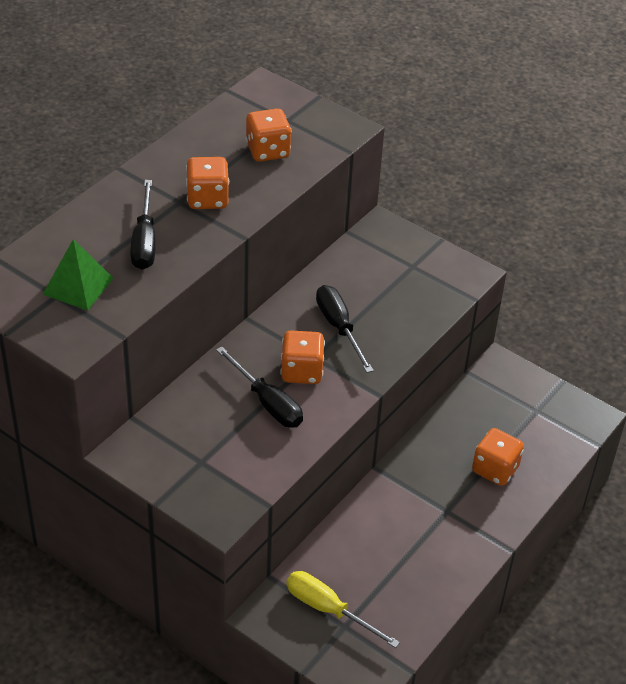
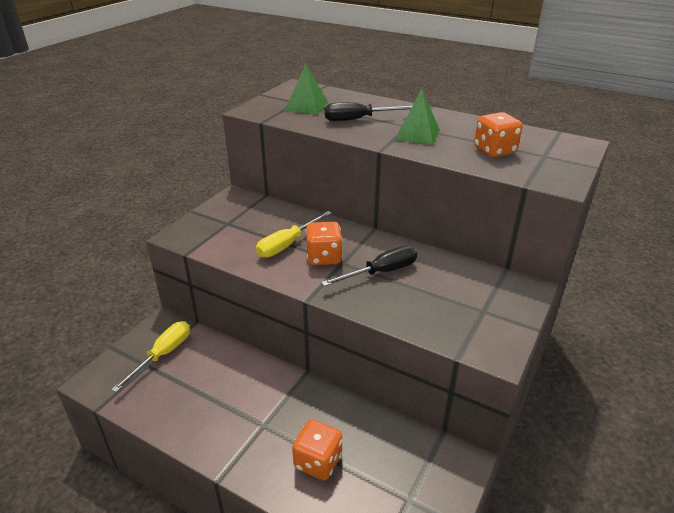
camera: 85 degrees right, 10 degrees down
(207, 199) = (417, 134): orange dice -> green pyramid
(267, 402) = (287, 244): black screwdriver -> yellow screwdriver

